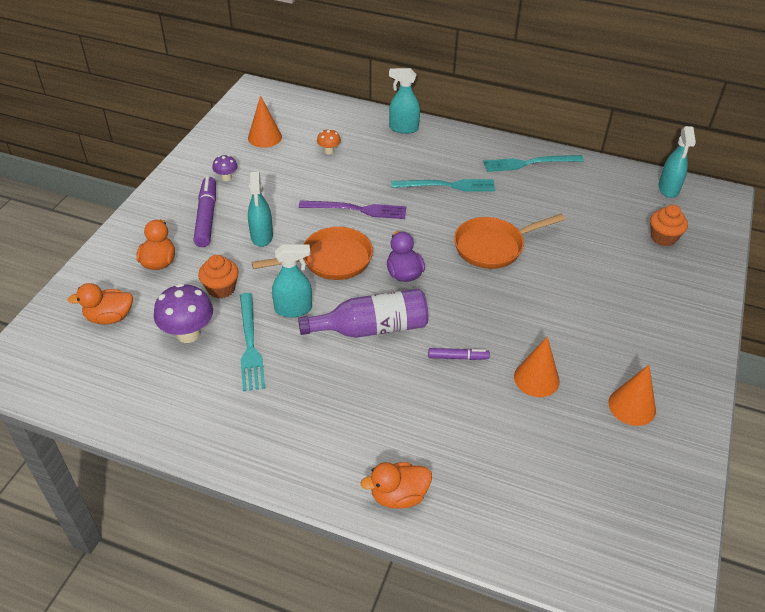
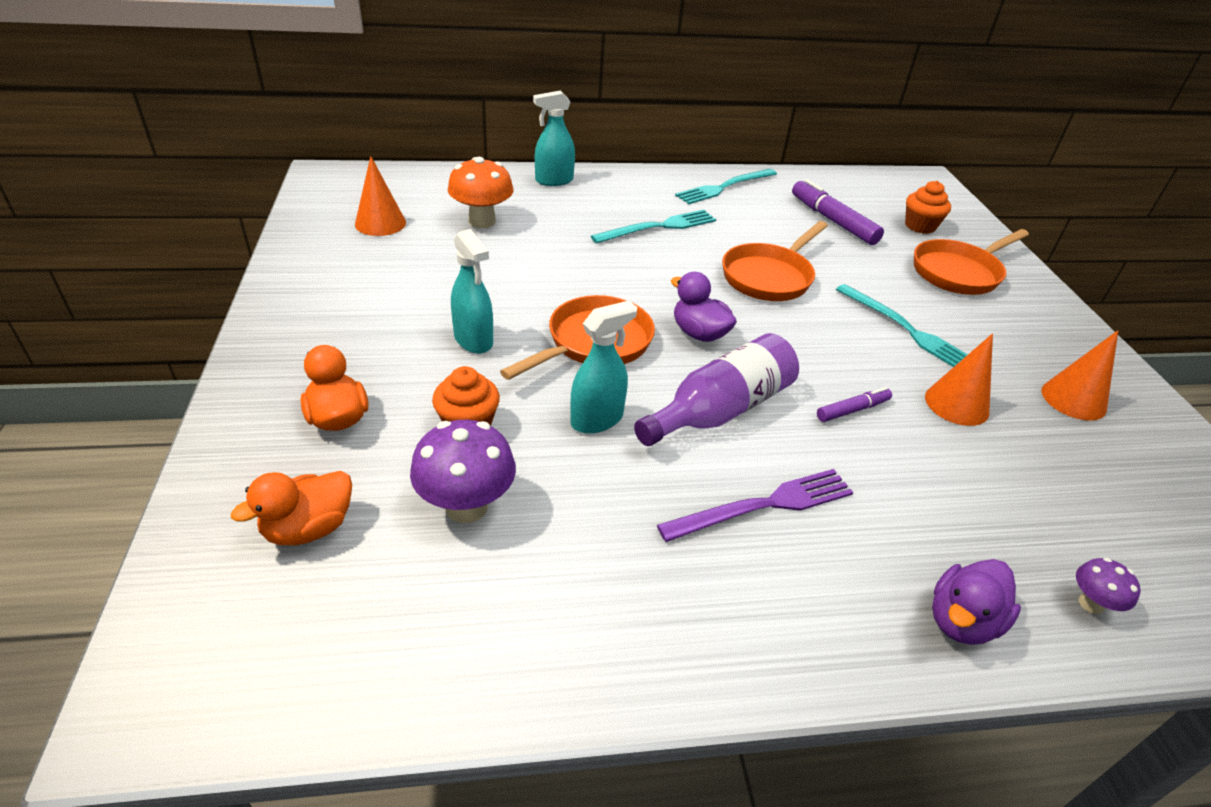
camera: 30 degrees left, 5 degrees down
(206, 217) = (370, 337): purple marker -> purple marker (833, 220)
(226, 178) = (362, 281): purple mushroom -> purple mushroom (1090, 604)
(250, 344) = (575, 488): turquoise fork -> turquoise fork (907, 330)
(329, 151) = (482, 221): orange mushroom -> orange mushroom, size x1.90
(357, 209) = (575, 277): purple fork -> purple fork (763, 505)
(398, 496) = (961, 621): orange duck -> purple duck
(652, 285) = (958, 272): none -> orange pan
(668, 189) = (877, 183): turquoise spray bottle -> none

